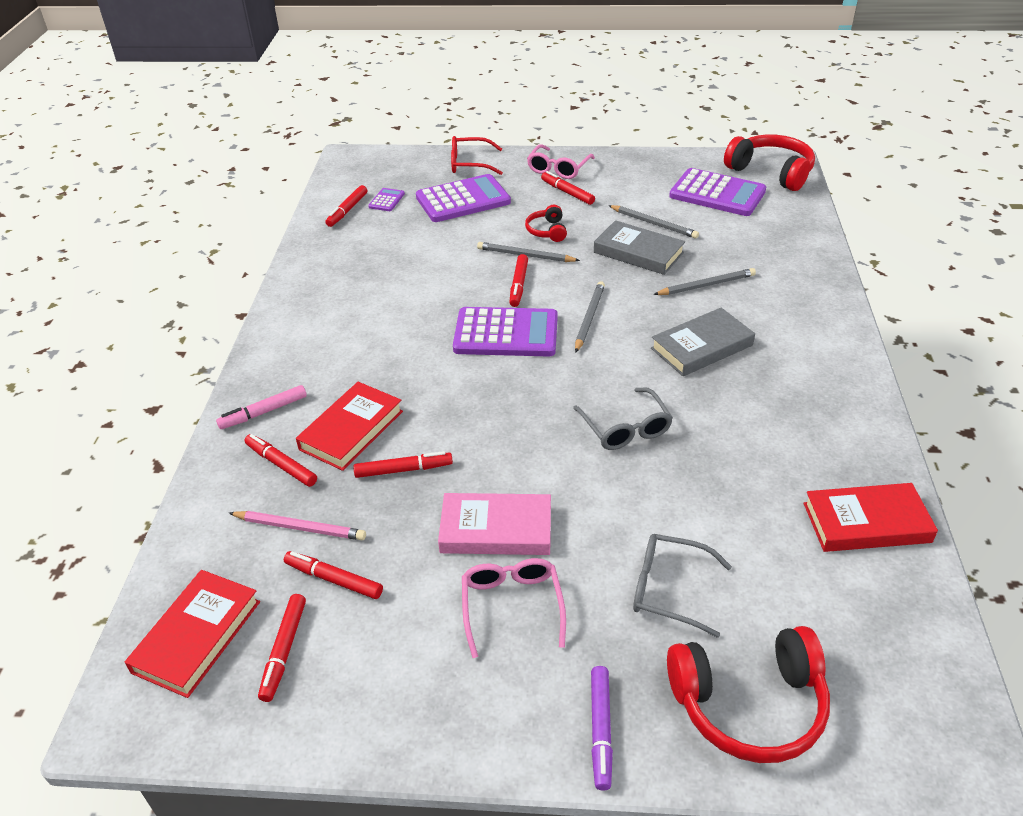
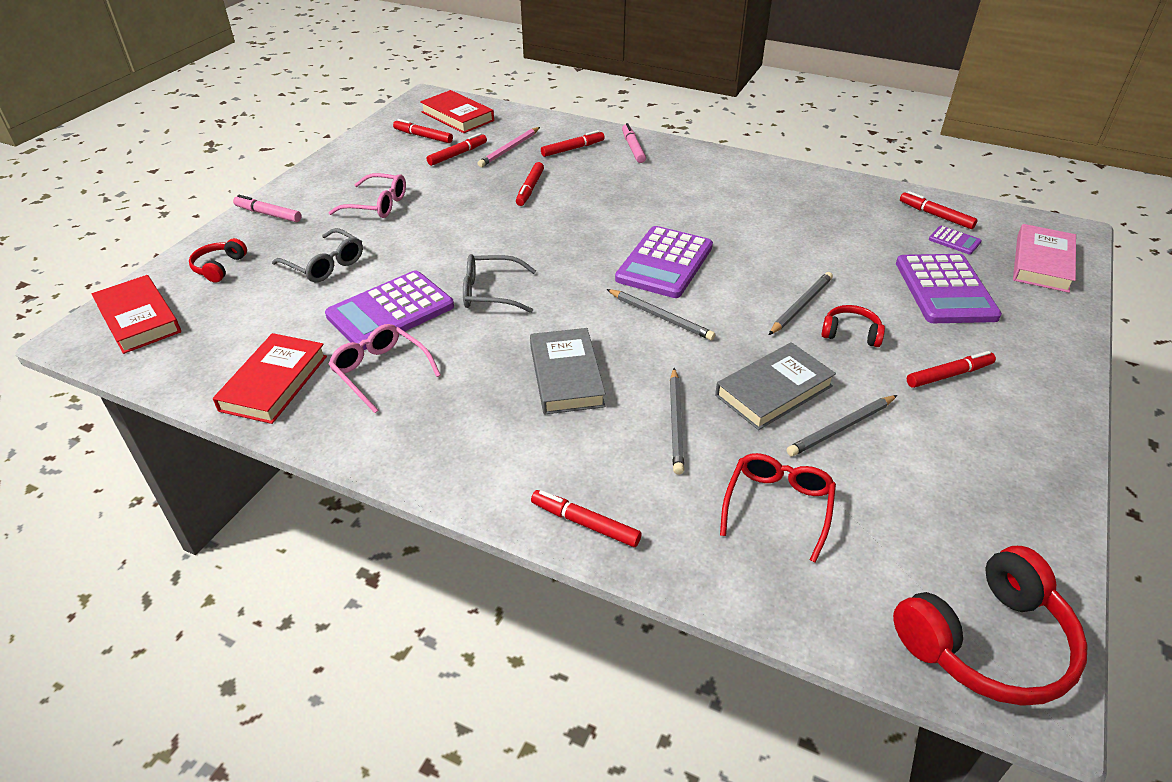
camera: 110 degrees right, 0 degrees up
(351, 430) = (588, 176): red book -> red book (139, 319)
(470, 163) = (1047, 314): red glasses -> red glasses (777, 507)
(496, 529) = (442, 212): pink book -> pink book (1042, 263)
(519, 285) = (743, 288): red marker -> red marker (585, 523)
(558, 169) = (1025, 386): pink glasses -> pink glasses (380, 372)
(601, 730) = (268, 214): purple marker -> pink marker
(669, 589) = (325, 264): grey glasses -> grey glasses turned 90 degrees clockwise
(717, 194) = (916, 530): purple calculator -> purple calculator (390, 311)
(749, 704) = (219, 267): red headphones -> red headphones, size x0.51

